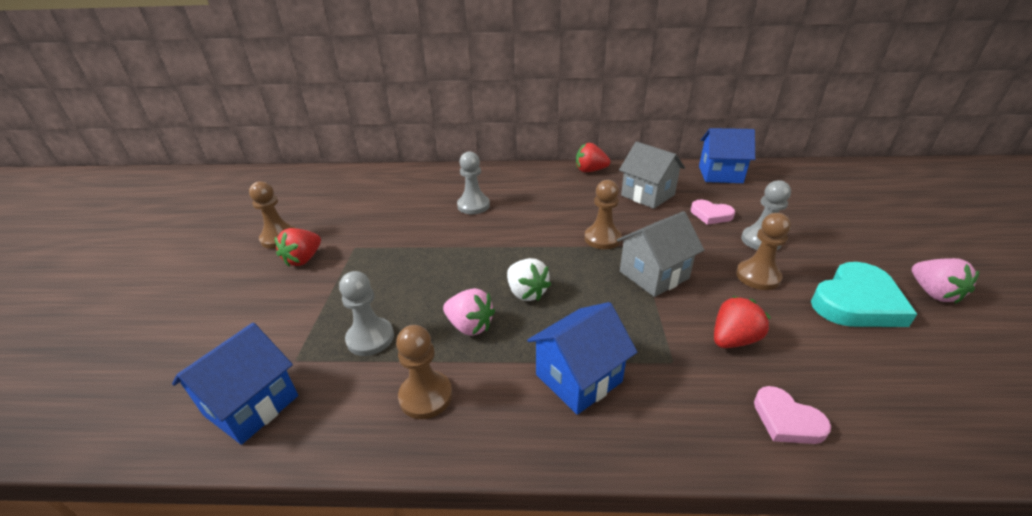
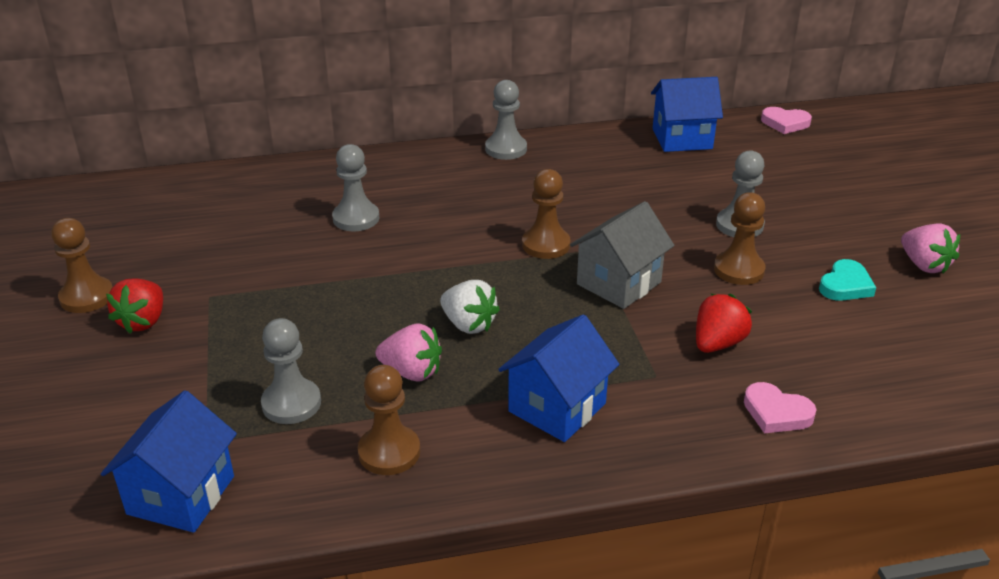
camera: 15 degrees left, 0 degrees up
(590, 170) = (506, 149): red strawberry -> grey pawn
(647, 195) = (592, 178): grey house -> none
(711, 215) = (676, 198): pink heart -> pink heart (785, 123)
(856, 302) = (845, 285): turquoise heart -> turquoise heart, size x0.56

